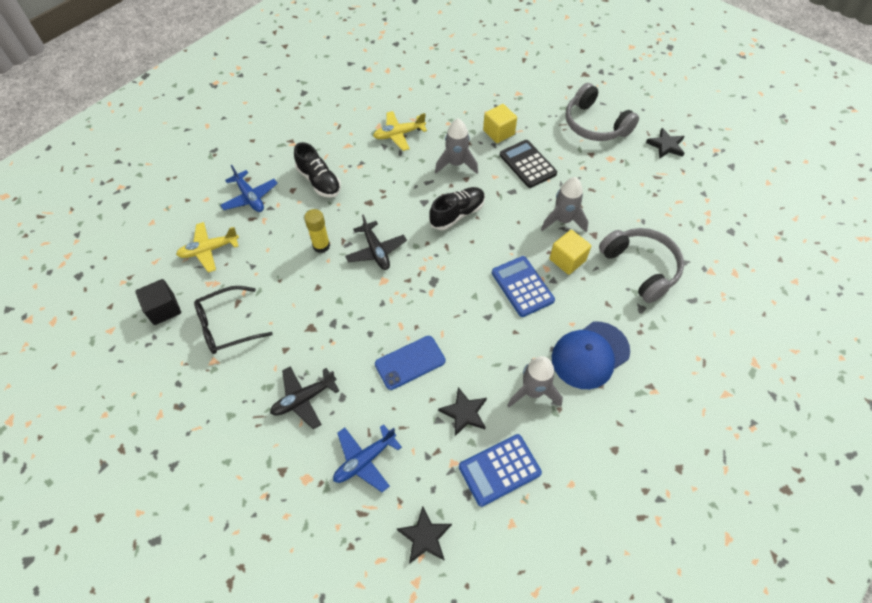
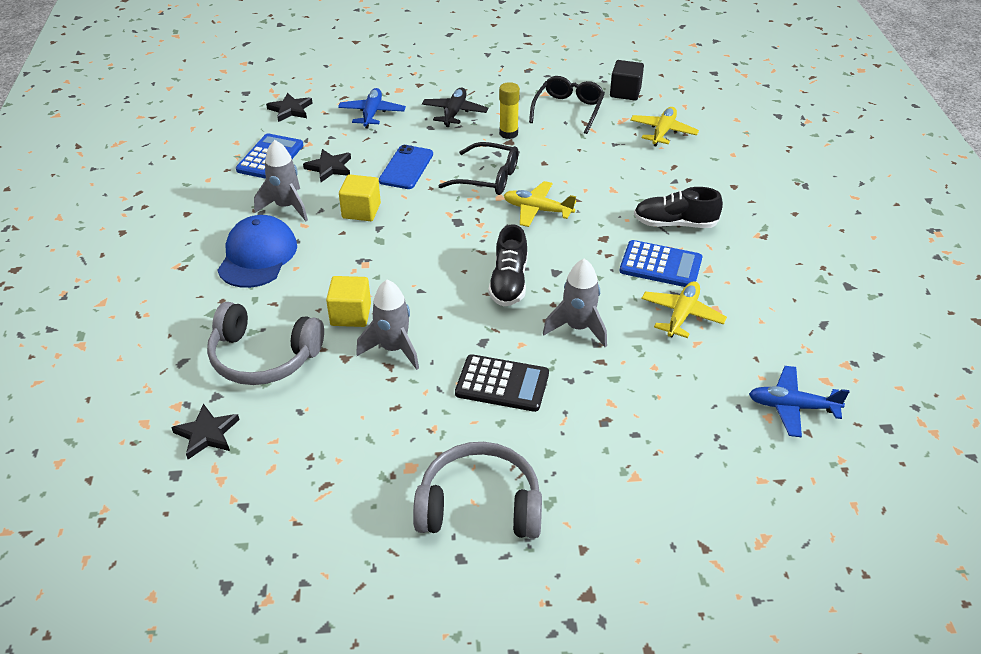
camera: 135 degrees right, 15 degrees down
(250, 197) = (704, 176): blue plane -> blue plane (792, 407)
(321, 246) = (587, 185): yellow glue stick -> yellow glue stick (508, 133)
(370, 304) = (487, 178): none -> black glasses
(376, 251) = (537, 210): black plane -> yellow plane
(498, 132) = (584, 399): yellow cube -> yellow cube (361, 211)
(522, 286) = (372, 266): blue calculator -> blue calculator (660, 265)
(666, 145) = (349, 548): black star -> black star (207, 434)

